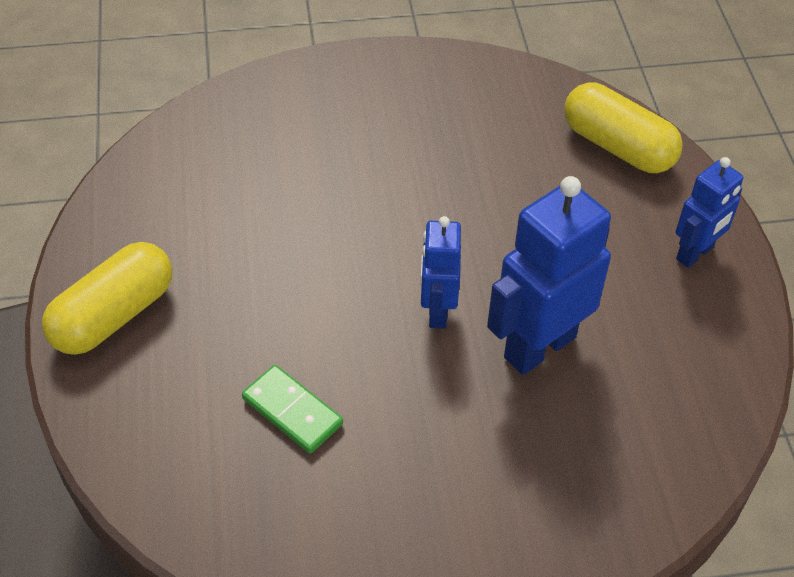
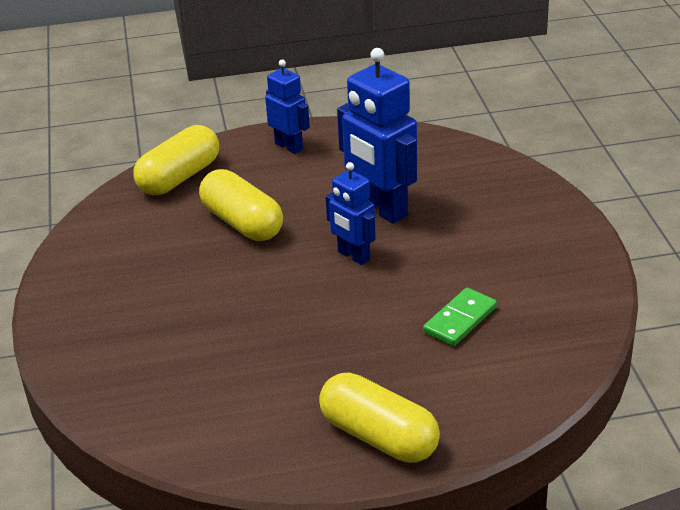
camera: 90 degrees left, 15 degrees down
(437, 311) = (353, 256): blue robot -> blue robot turned 45 degrees clockwise
(516, 205) = (242, 223): none -> yellow capsule

